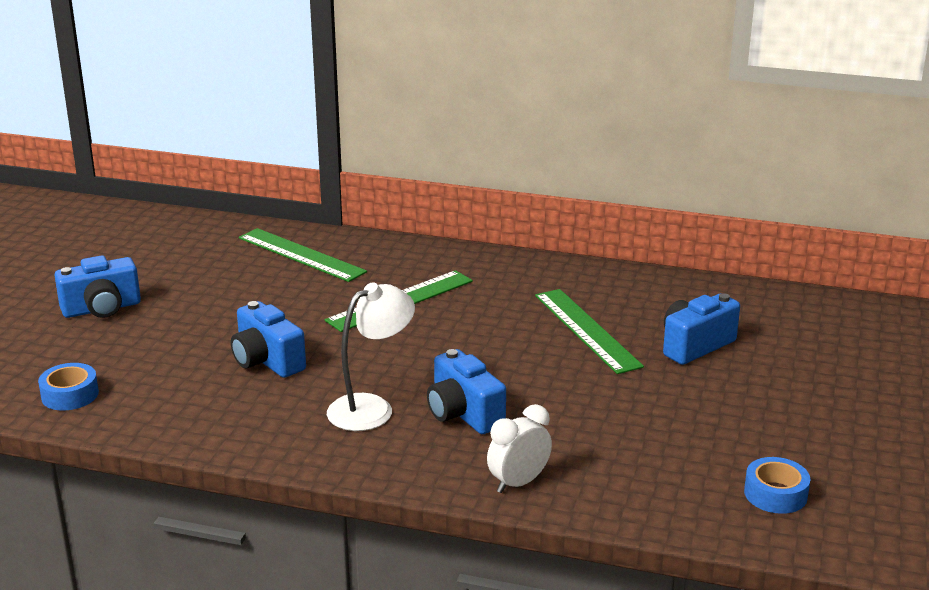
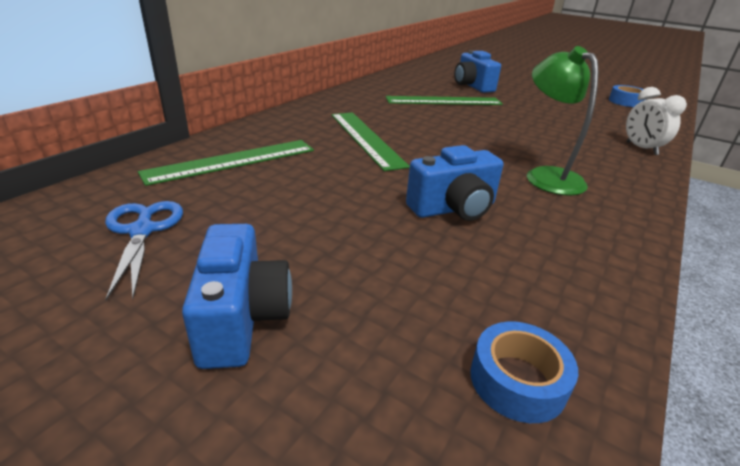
camera: 75 degrees left, 5 degrees up
(178, 257) = (142, 231): none -> blue scissors
(371, 408) = (546, 176): white lamp -> green lamp
(463, 414) = (553, 148): blue camera -> none

